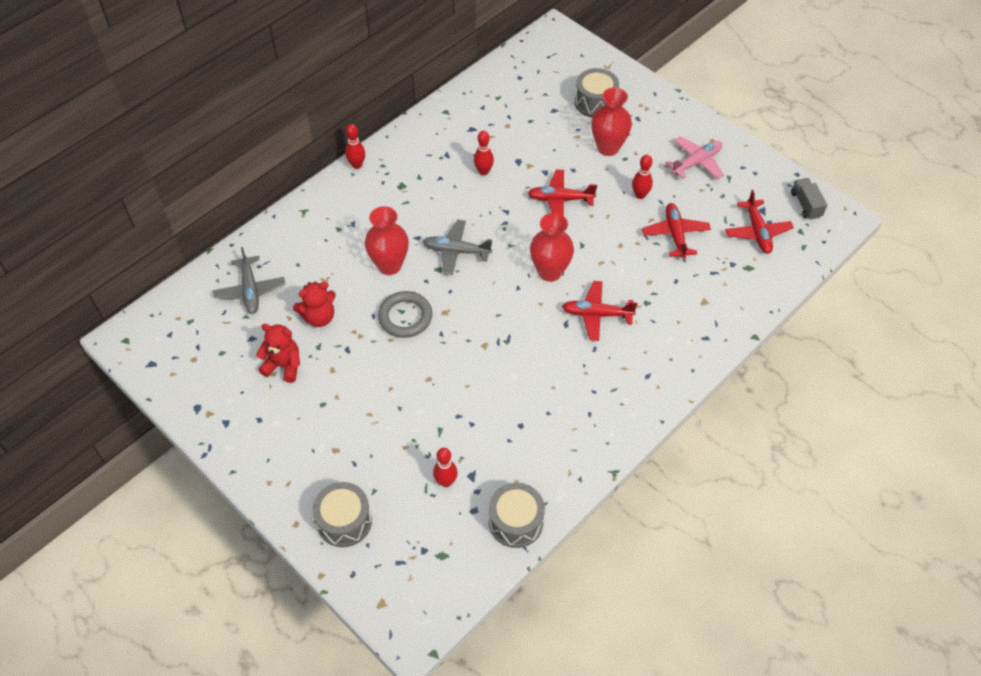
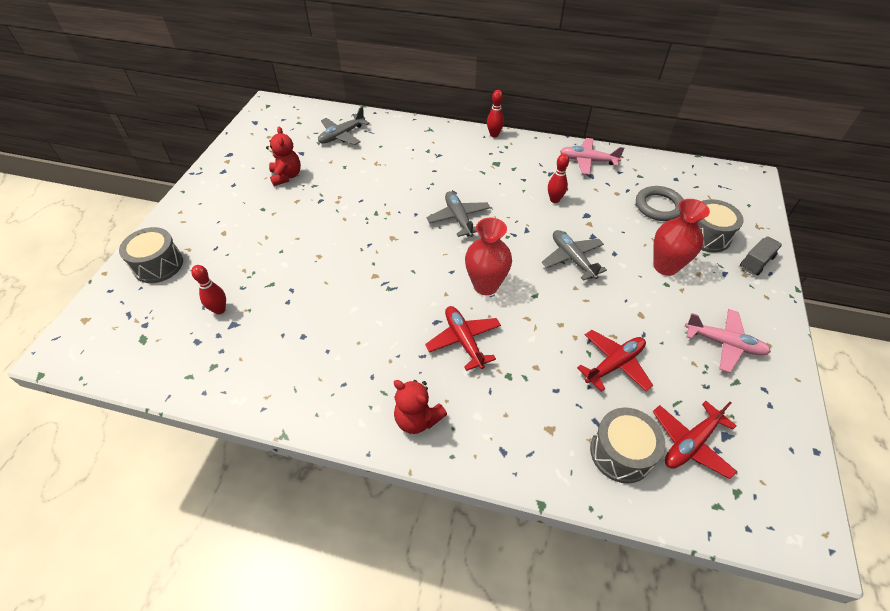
camera: 60 degrees right, 5 degrees down
(319, 317) = (340, 174): red teddy bear -> red teddy bear (417, 419)
(389, 265) = (415, 189): red vase -> none
(405, 317) = (371, 217): grey ring -> grey ring (658, 206)
(451, 119) = (587, 161): none -> pink plane
(516, 522) = (194, 377): grey drum -> grey drum (621, 453)
(560, 199) = (572, 259): red plane -> grey plane
(640, 195) = (635, 314): red bowling pin -> none
(806, 205) = (782, 481): grey truck -> grey truck (756, 262)

